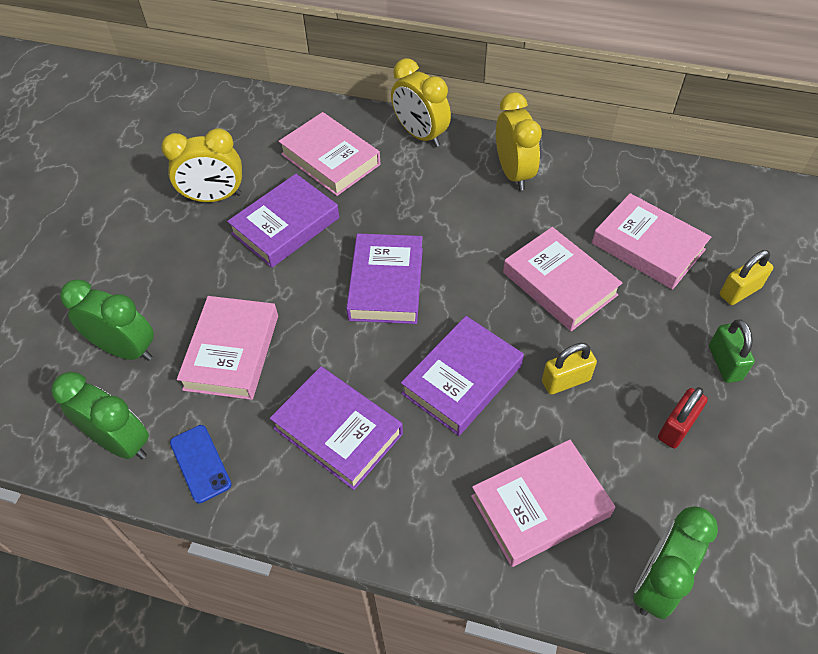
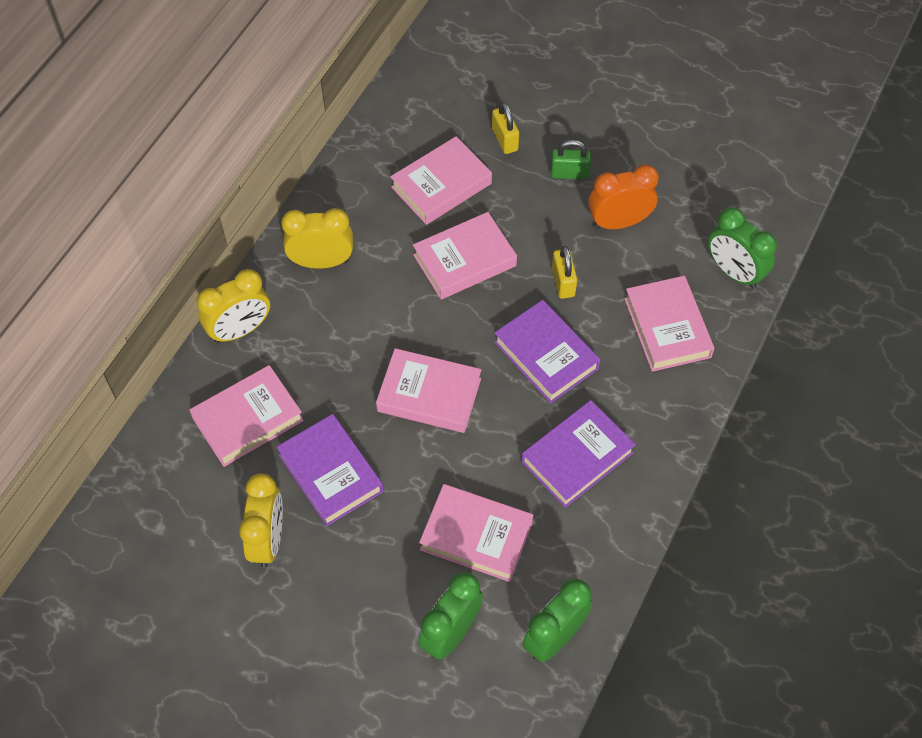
camera: 80 degrees left, 5 degrees up
(200, 463) = (588, 569): blue phone -> none
(386, 284) = (429, 395): purple book -> pink book
(677, 427) = (618, 222): red padlock -> orange clock

